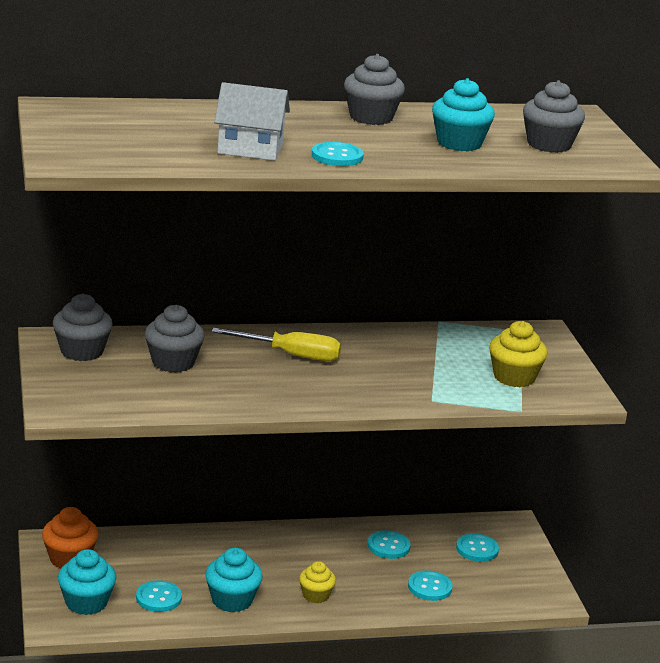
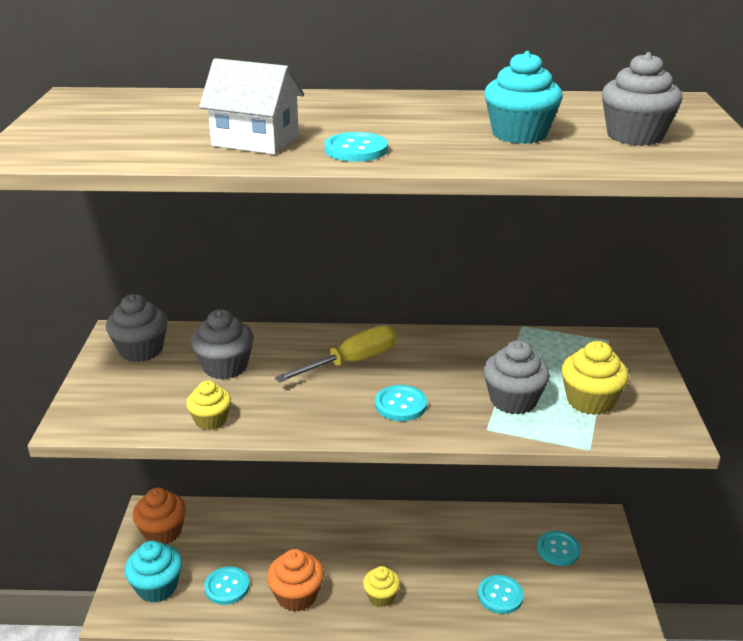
camera: 15 degrees right, 5 degrees up
(184, 403) = (211, 420): none -> yellow cupcake
(232, 600) = (296, 596): turquoise cupcake -> orange cupcake
(291, 355) = (351, 362): yellow screwdriver -> yellow screwdriver turned 60 degrees counterclockwise
(371, 117) = (426, 106): grey cupcake -> grey cupcake (513, 400)
(388, 546) = (469, 539): turquoise button -> turquoise button (400, 405)

